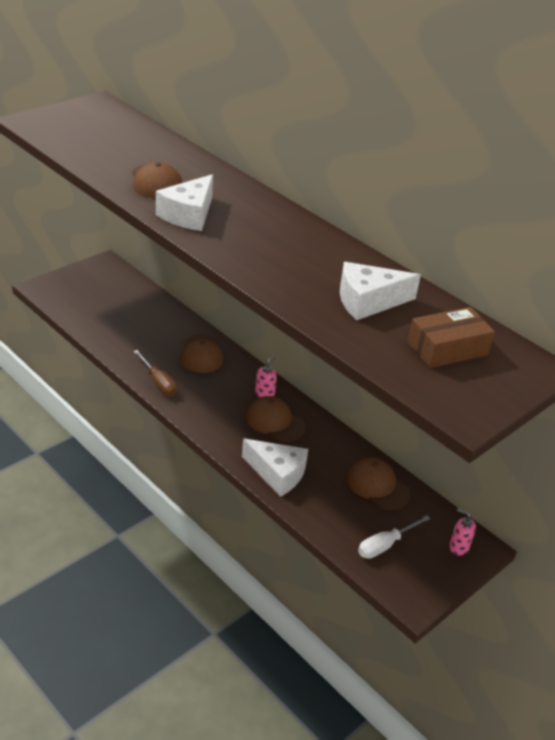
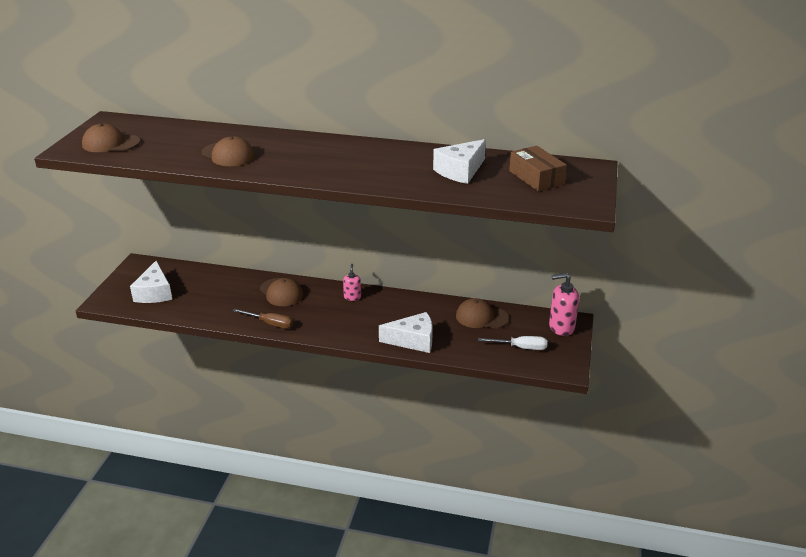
camera: 30 degrees left, 5 degrees down
(189, 215) = (280, 166): white cheese -> white cheese (154, 292)
(275, 422) = (378, 311): brown cap -> brown cap (110, 143)
(385, 545) = (520, 347): white screwdriver -> white screwdriver turned 105 degrees counterclockwise
(447, 349) = (536, 177): brown box -> brown box turned 60 degrees counterclockwise
(458, 547) = (561, 327): pink soap dispenser -> pink soap dispenser, size x1.73

